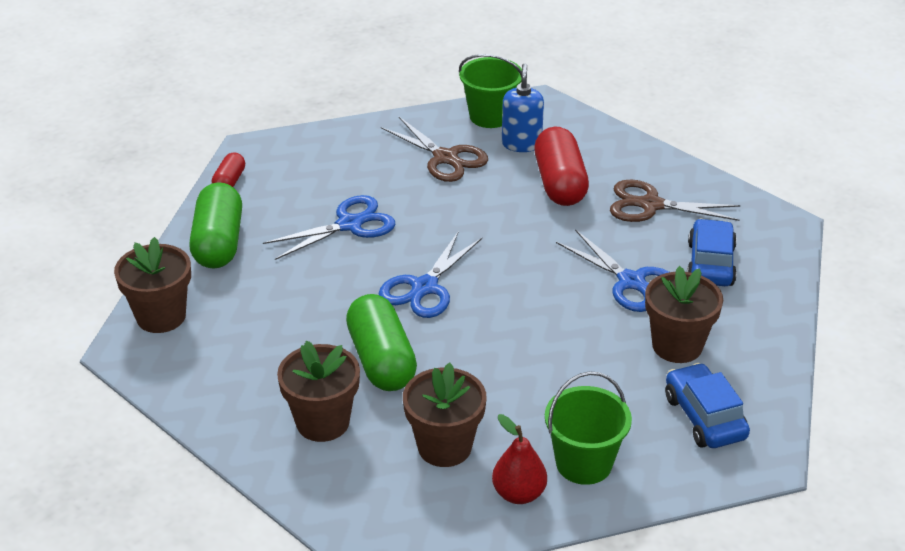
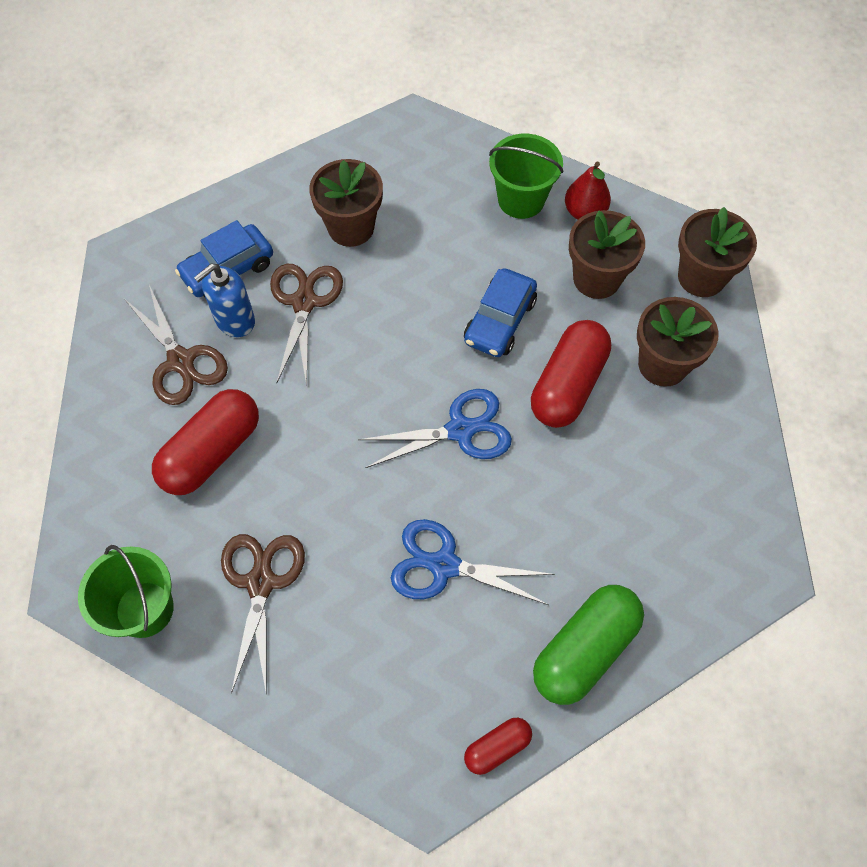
camera: 135 degrees left, 25 degrees up
(161, 316) = (710, 588): brown flower pot -> brown flower pot (701, 277)
(381, 360) = (568, 385): green capsule -> red capsule
(521, 144) = (173, 536): blue soap dispenser -> blue soap dispenser (235, 320)
(631, 282) = (304, 302): blue scissors -> brown scissors
(704, 417) = (407, 170): blue car -> blue car (499, 321)

